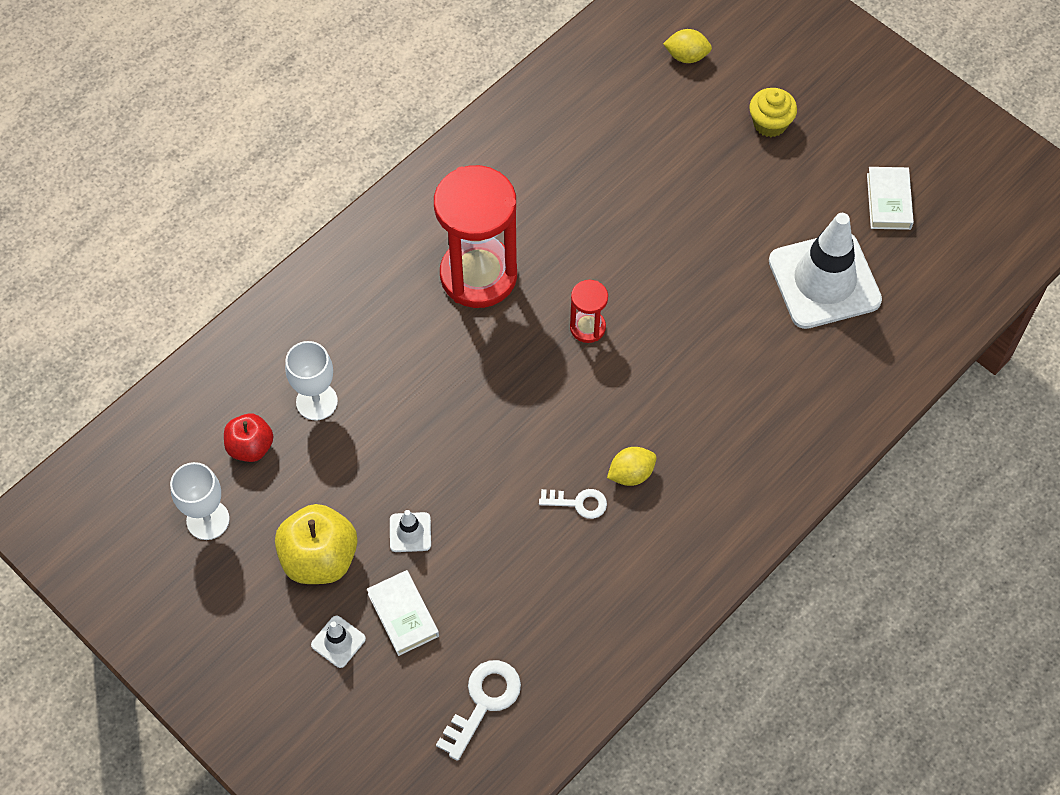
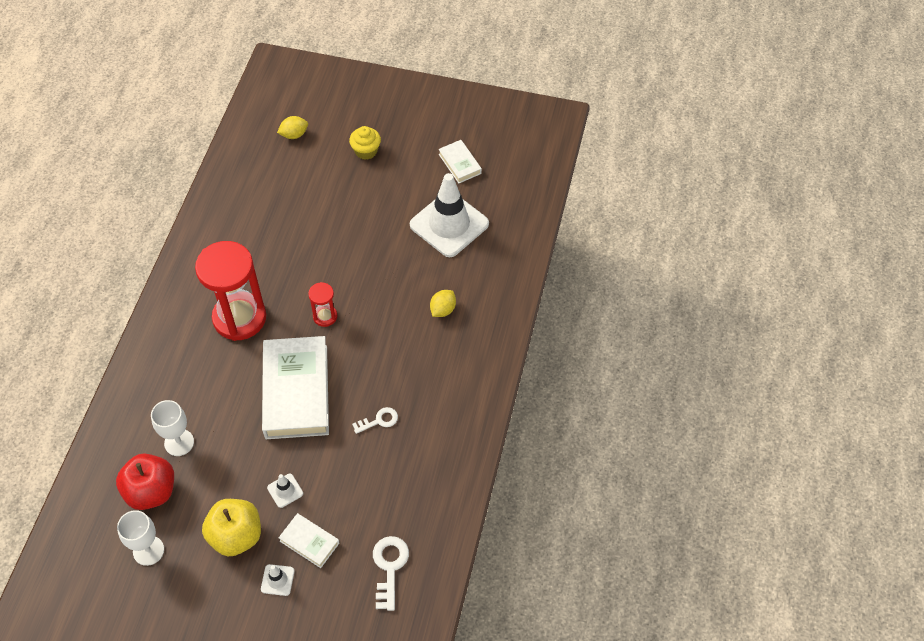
camera: 30 degrees left, 5 degrees down
(250, 447) = (151, 491): red apple -> red apple, size x1.59
(496, 410) = (296, 391): none -> white book
(631, 474) = (400, 388): yellow lemon -> yellow lemon (443, 310)

